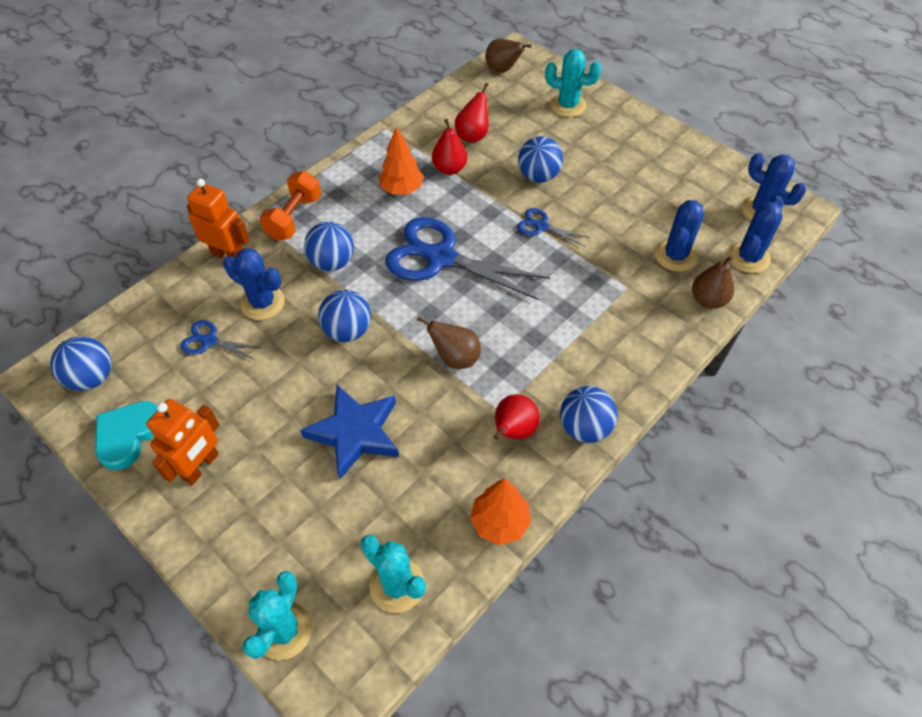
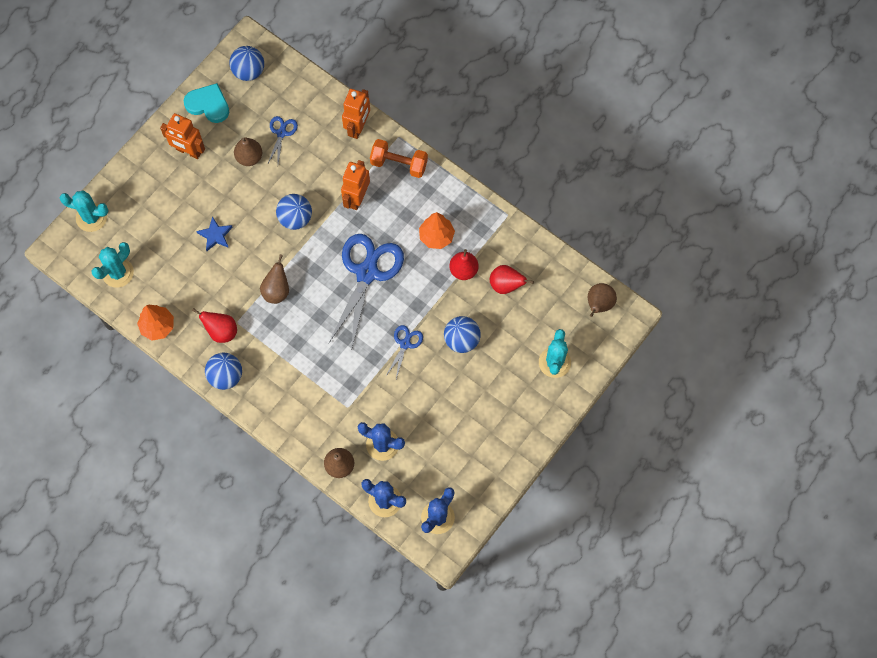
camera: 85 degrees right, 15 degrees up
(236, 383) = (249, 157): none -> brown pear
(262, 303) = (316, 159): blue cactus -> none
(332, 262) = (356, 198): blue ball -> orange robot
(355, 433) = (215, 235): blue star -> blue star, size x0.56

